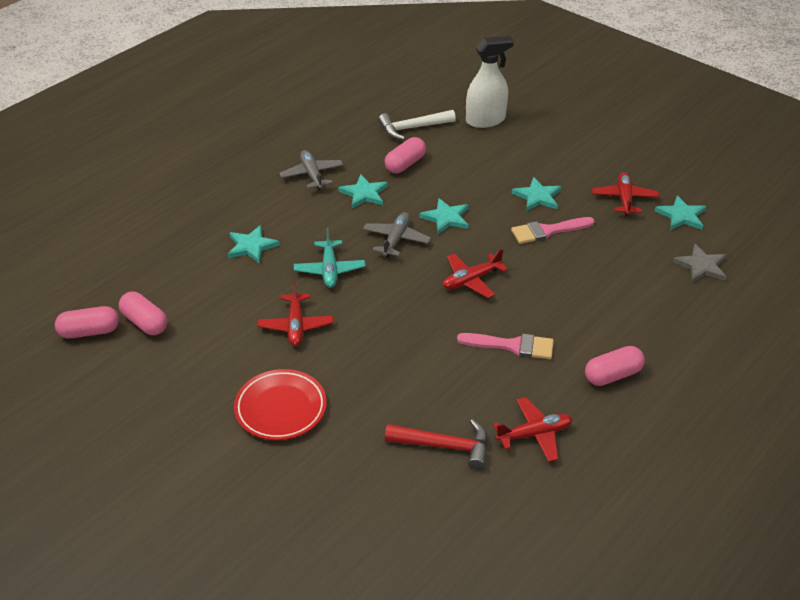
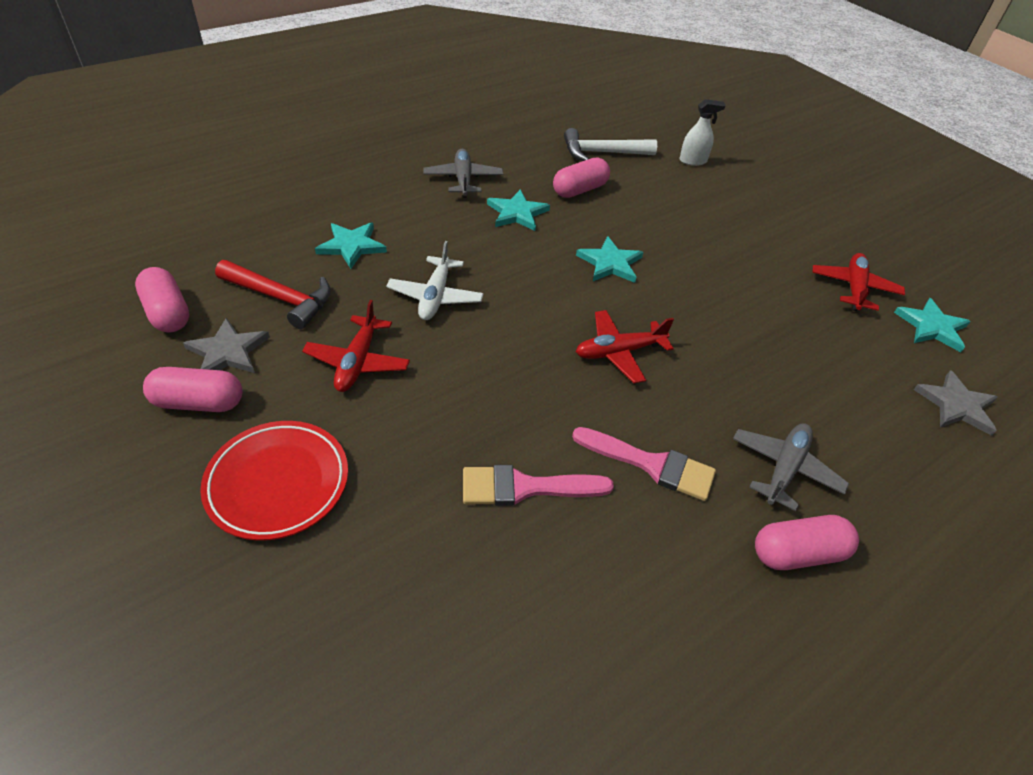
camera: 10 degrees right, 5 degrees up
(89, 332) = (92, 309): pink capsule -> pink capsule (199, 402)
(203, 339) = (228, 352): none -> grey star
(329, 270) = (435, 296): turquoise plane -> white plane
(396, 240) = (536, 277): grey plane -> grey plane (784, 469)
(445, 446) = (497, 616): red hammer -> red hammer (281, 298)
(485, 120) = (693, 161): white spray bottle -> white spray bottle, size x0.56
(534, 434) = (648, 632): red plane -> none
(537, 197) = (737, 261): turquoise star -> none
(548, 231) = (741, 308): pink brush -> pink brush (526, 487)

